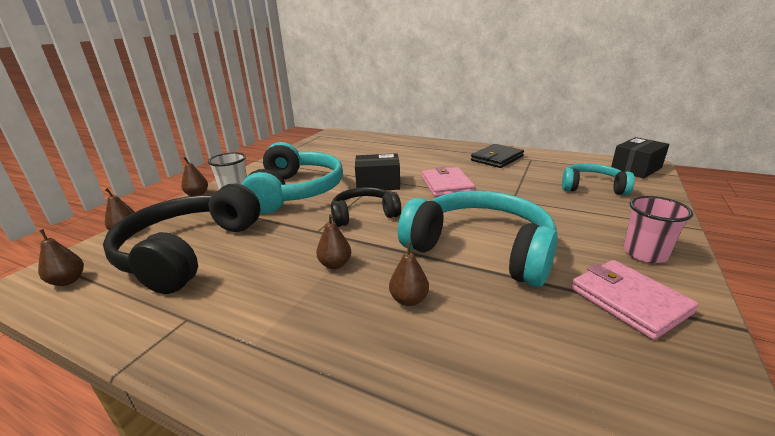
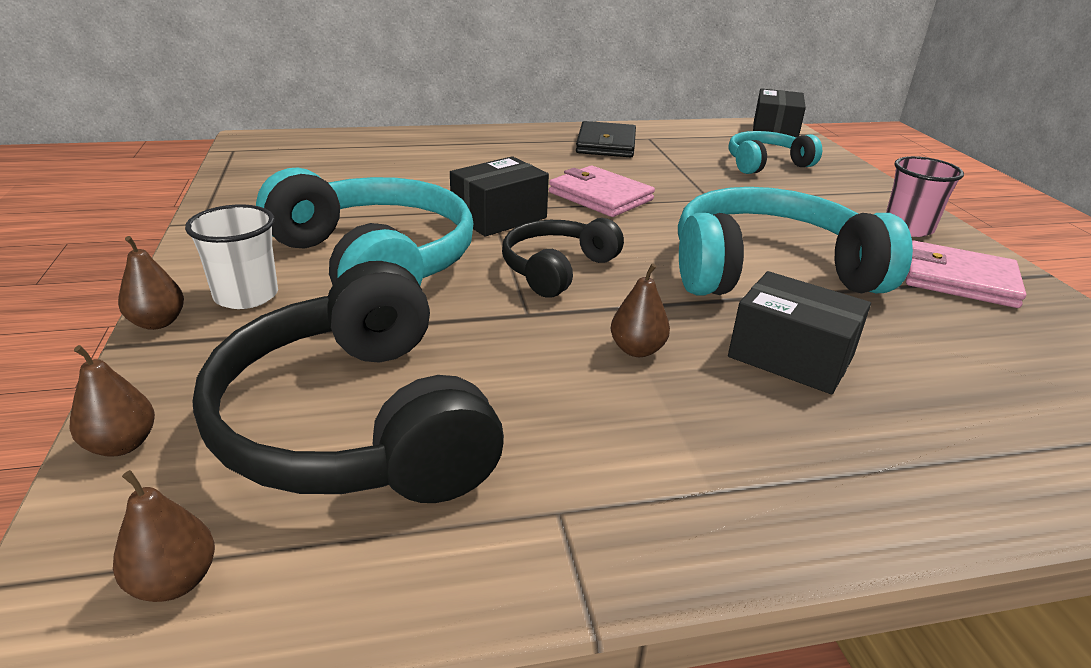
camera: 40 degrees left, 5 degrees up
(409, 300) = (790, 356): brown pear -> black box

